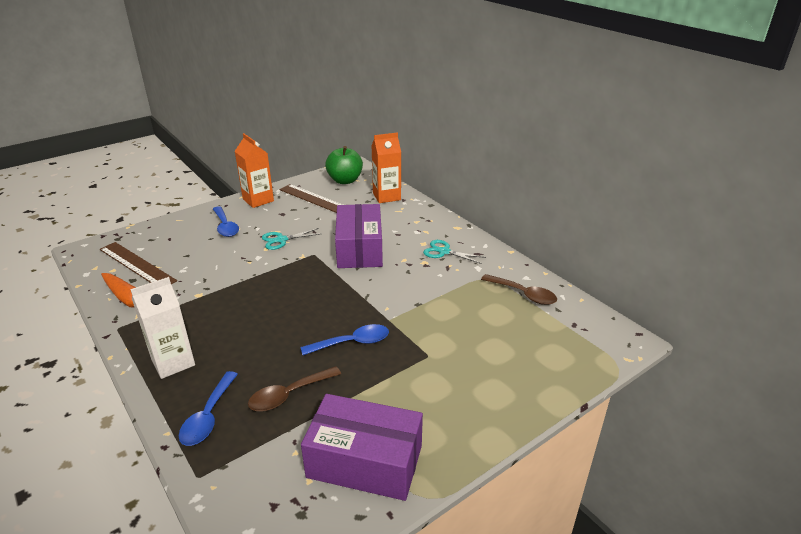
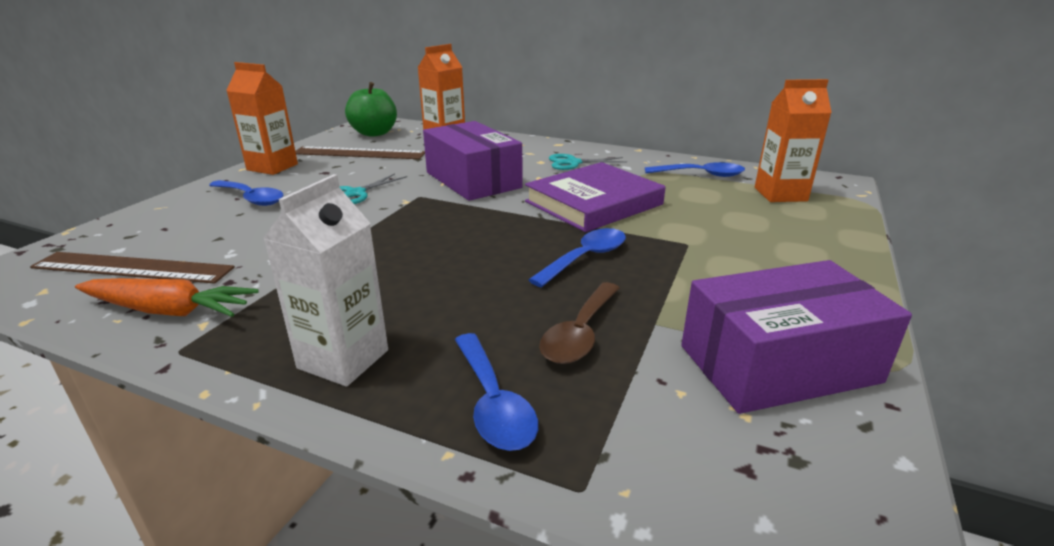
camera: 30 degrees left, 5 degrees down
(411, 297) = (593, 203): none -> purple book
(523, 294) = (701, 175): brown spoon -> blue spoon
(558, 335) = (780, 194): none -> orange carton

